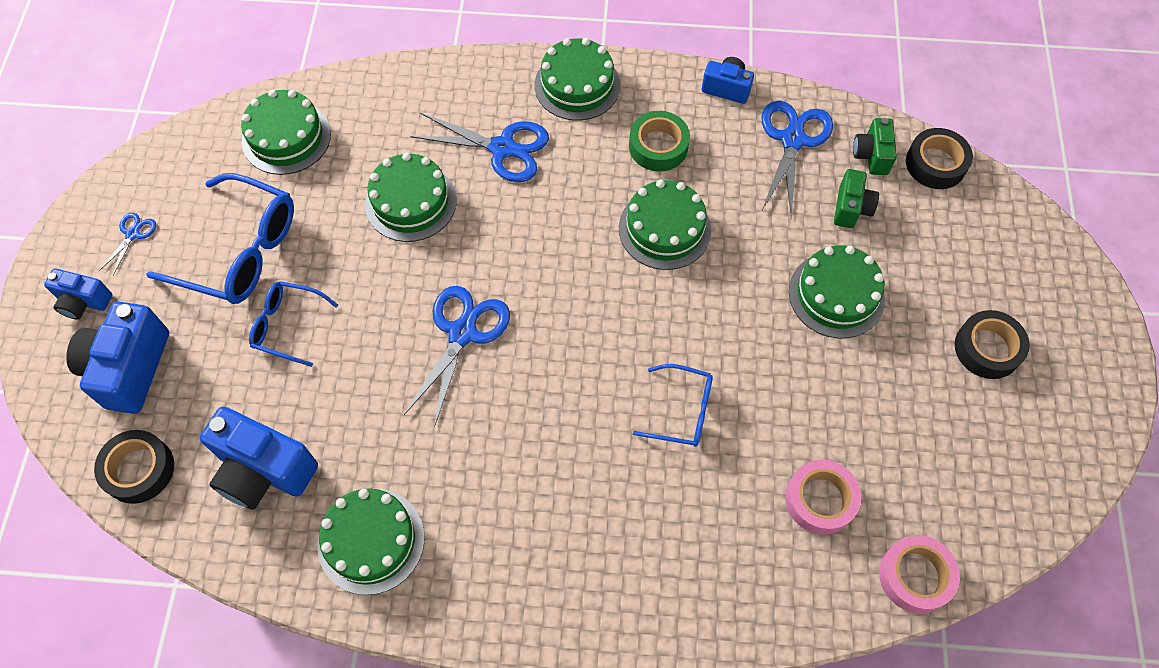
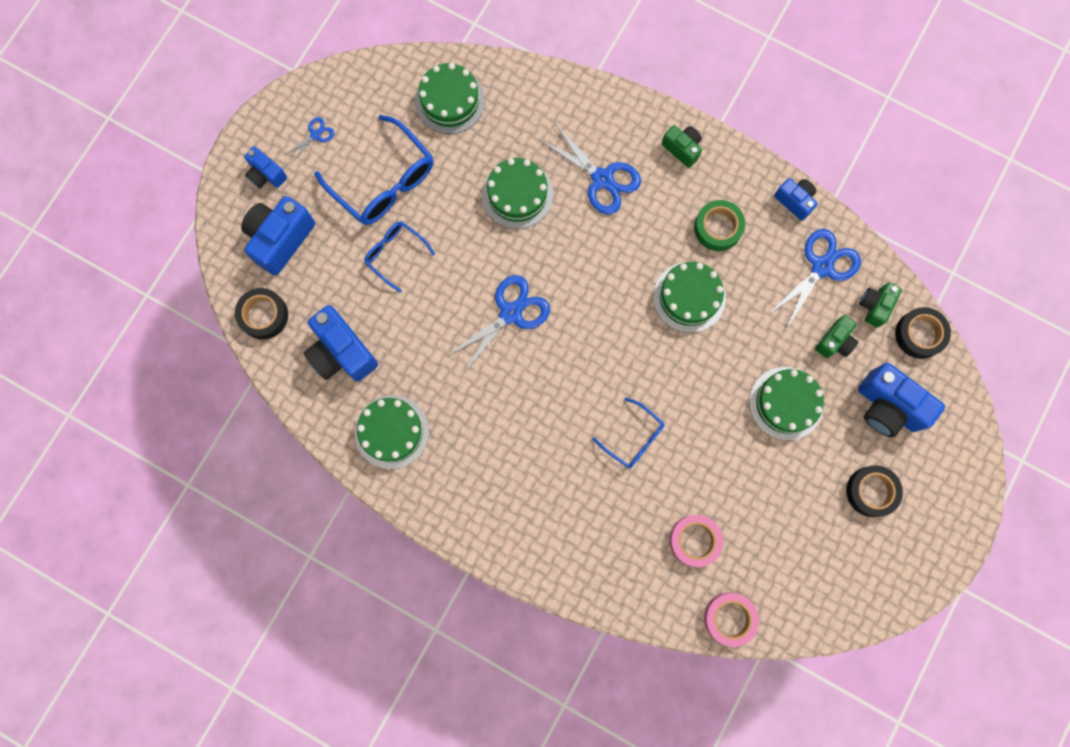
camera: 25 degrees right, 15 degrees up
(577, 85) = (682, 149): green cake -> green camera
(948, 250) = (887, 406): none -> blue camera

